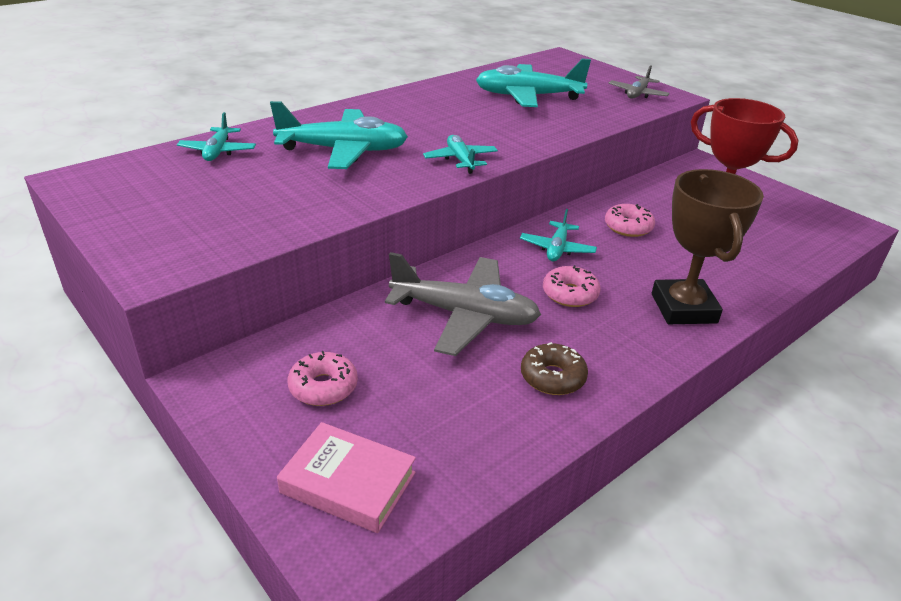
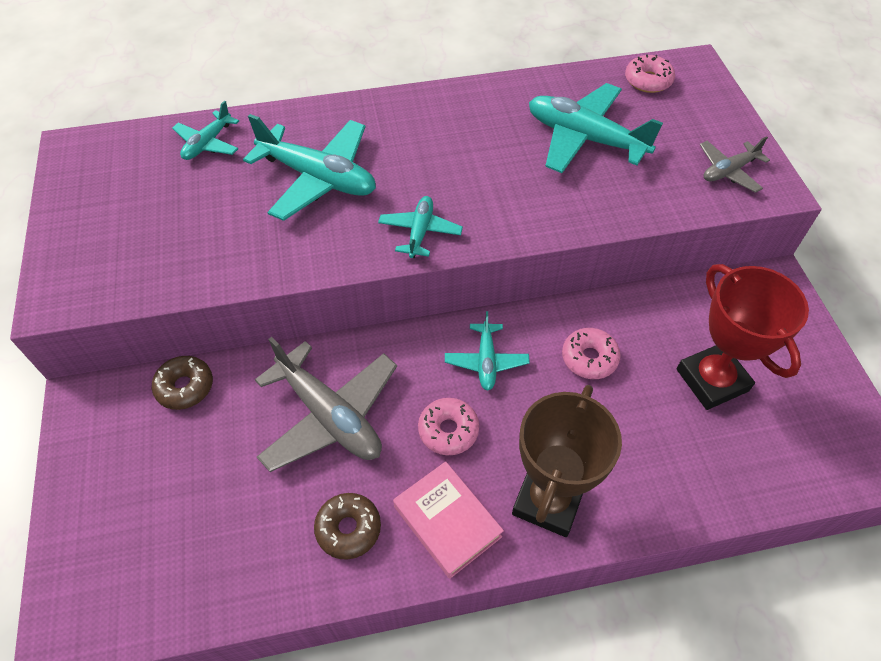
camera: 30 degrees right, 20 degrees up
(309, 338) = (185, 387): none -> brown donut
(323, 387) = (159, 449): pink donut -> pink donut (648, 81)
(348, 482) = (111, 560): pink book -> pink book (447, 521)
(557, 249) = (486, 361): turquoise plane -> turquoise plane turned 45 degrees counterclockwise

